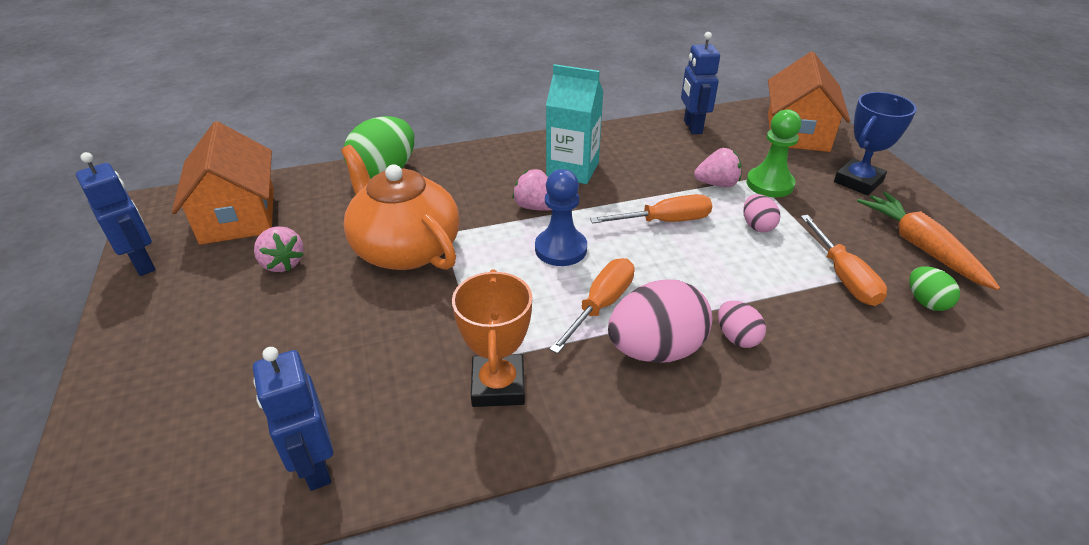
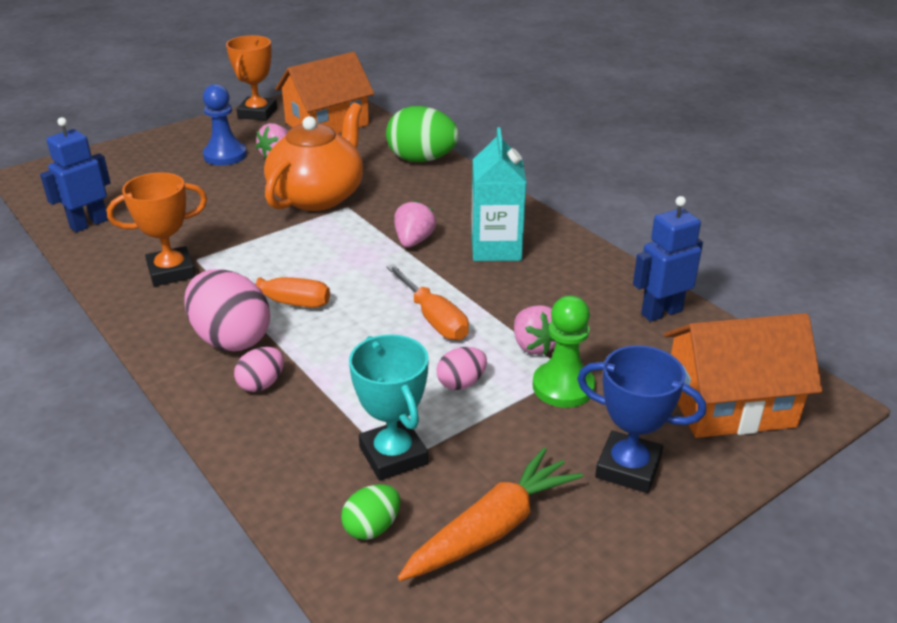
camera: 70 degrees right, 5 degrees down
(143, 263) = (257, 113): blue robot -> orange trophy
(560, 249) = (353, 266): blue pawn -> blue pawn (225, 155)
(843, 276) = (393, 455): orange screwdriver -> turquoise trophy

